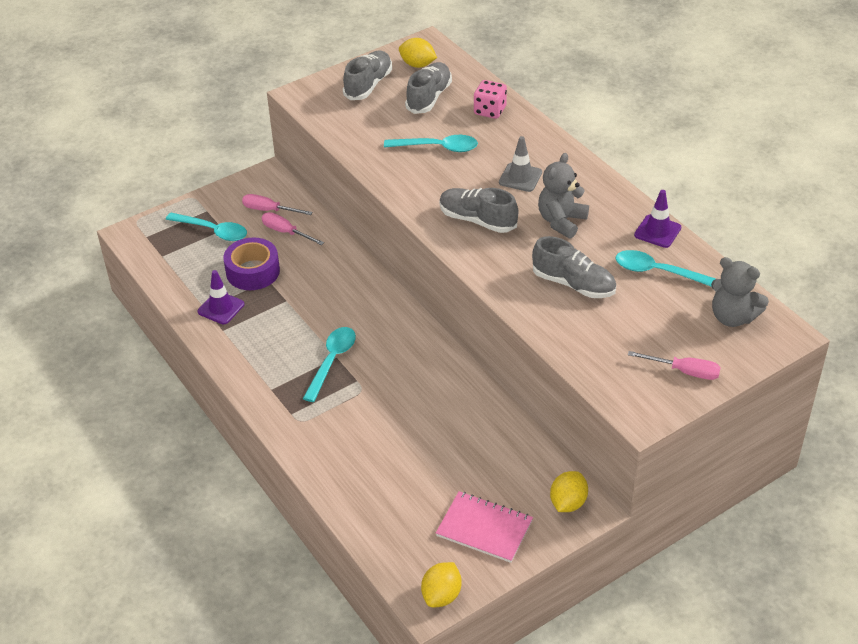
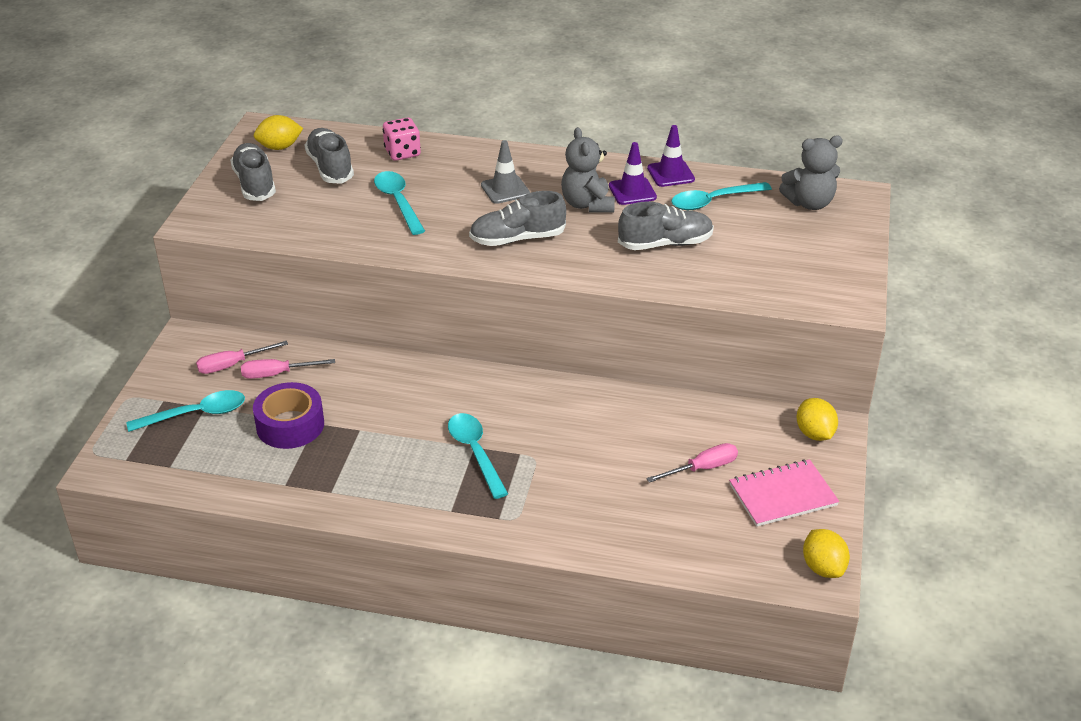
camera: 45 degrees left, 5 degrees down
(221, 308) = (301, 474): purple traffic cone -> purple traffic cone (632, 191)
(437, 147) = (398, 202): turquoise spoon -> turquoise spoon turned 75 degrees counterclockwise
(684, 371) = (833, 258): pink screwdriver -> pink screwdriver (702, 468)

